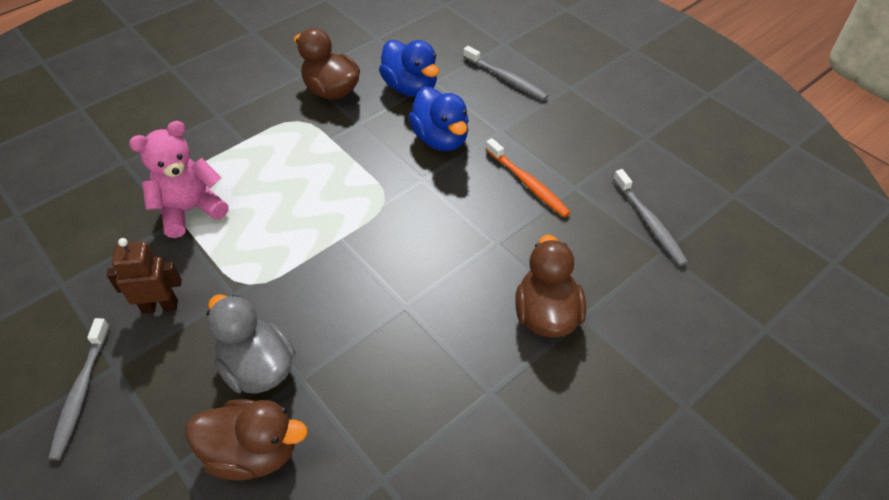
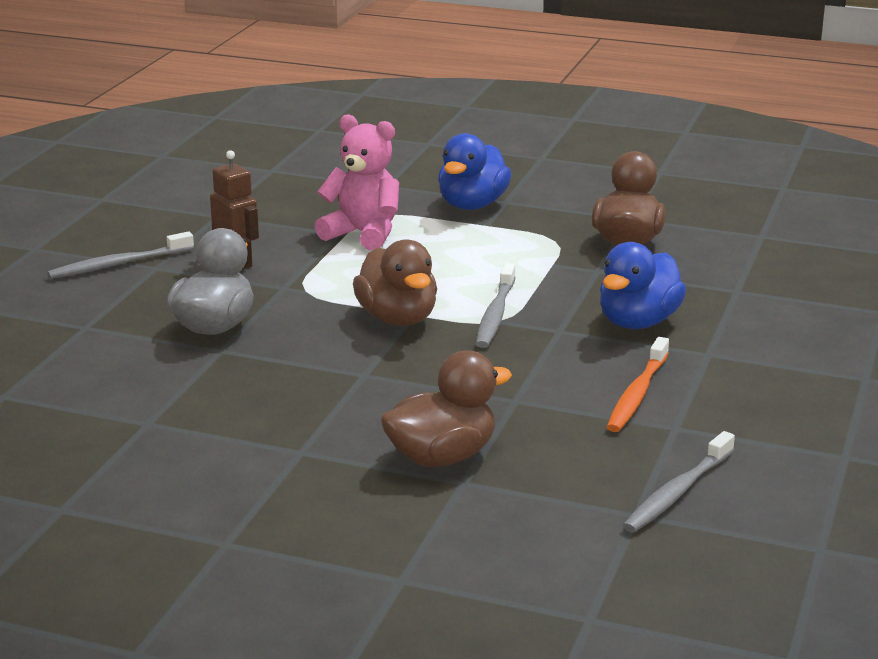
camera: 60 degrees right, 25 degrees down
(253, 452) = (125, 354): brown duck -> brown duck (397, 319)
(410, 87) = (701, 280): blue duck -> blue duck (472, 205)
(506, 79) = (811, 331): grey toothbrush -> grey toothbrush (495, 314)

